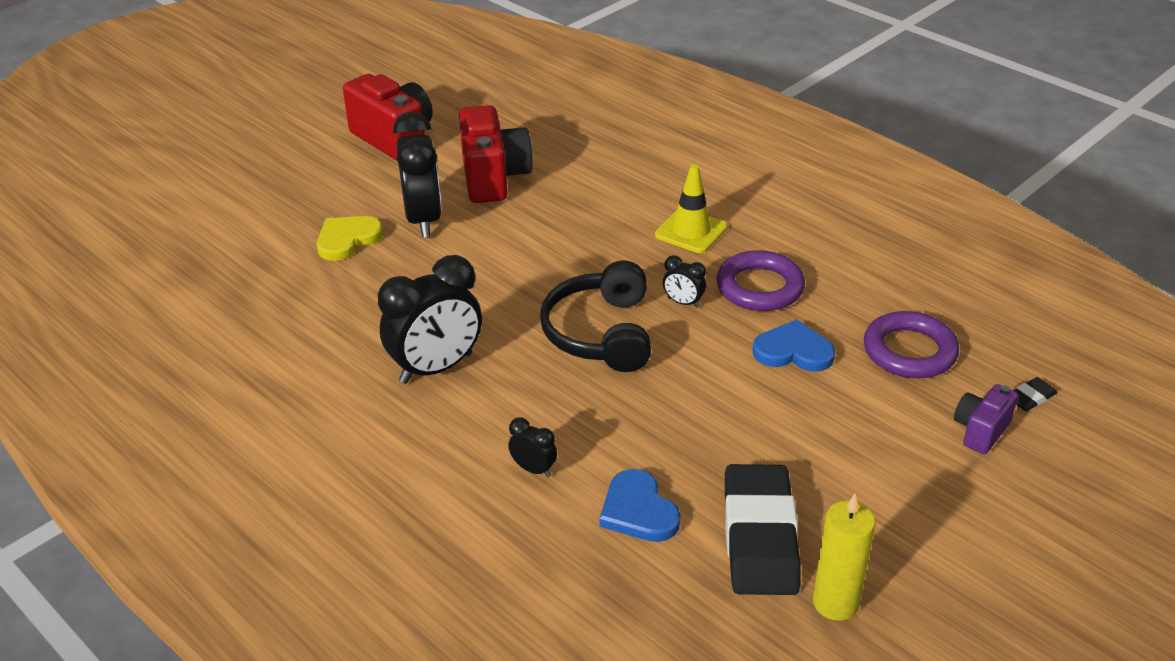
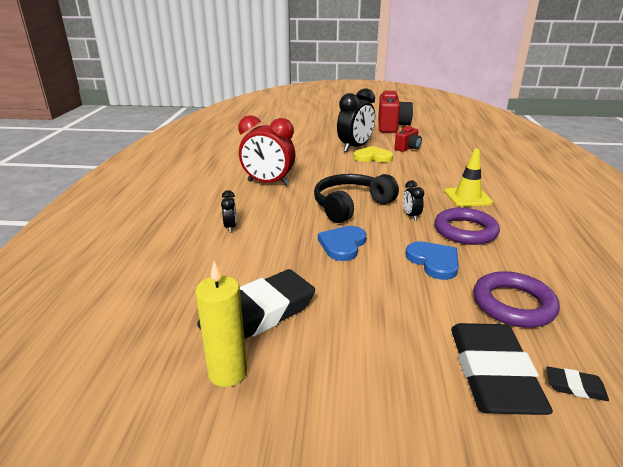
camera: 50 degrees right, 10 degrees down
(347, 239) = (318, 142): yellow heart -> yellow heart (373, 157)
(436, 368) = (268, 183): black clock -> red clock
(493, 178) = (407, 148): red camera -> red camera, size x0.54
(638, 510) = (233, 266): blue heart -> blue heart (342, 245)
(980, 431) = (492, 373): purple camera -> black eraser

